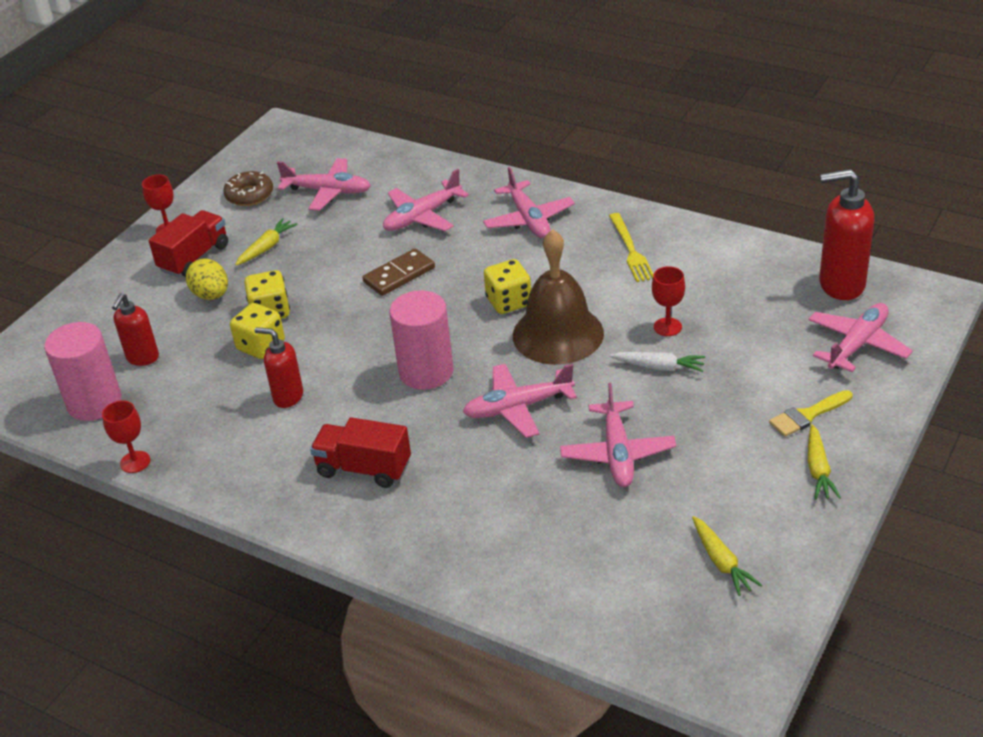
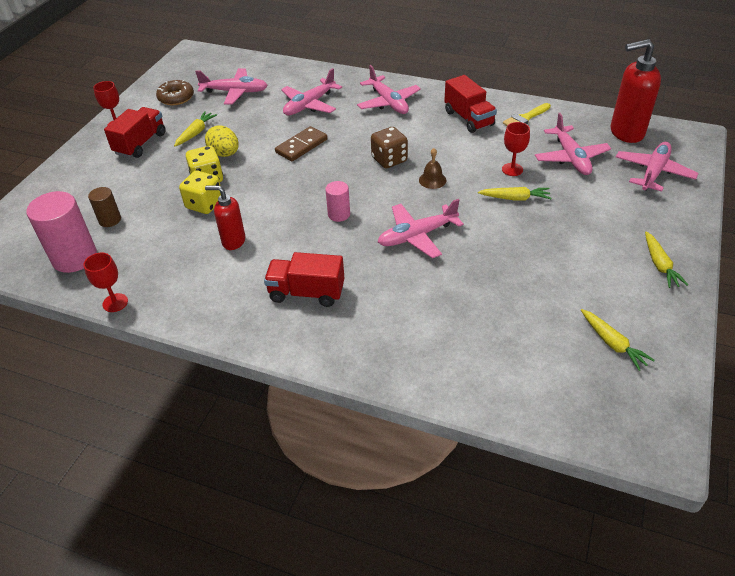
camera: 10 degrees left, 5 degrees up
(142, 358) = (110, 220): red soap dispenser -> brown cylinder
(211, 295) = (158, 169): yellow egg -> yellow egg (224, 154)
(426, 372) = (339, 214): pink cylinder -> pink cylinder, size x0.53
(509, 302) = (389, 160): yellow dice -> brown dice
(558, 334) = (432, 180): brown bell -> brown bell, size x0.40
(617, 453) = (504, 265): pink plane -> pink plane (571, 158)
(631, 250) = (468, 118): yellow fork -> red truck
(659, 367) = (515, 198): white carrot -> yellow carrot
(807, 415) = (636, 225): yellow brush -> yellow brush (525, 118)

